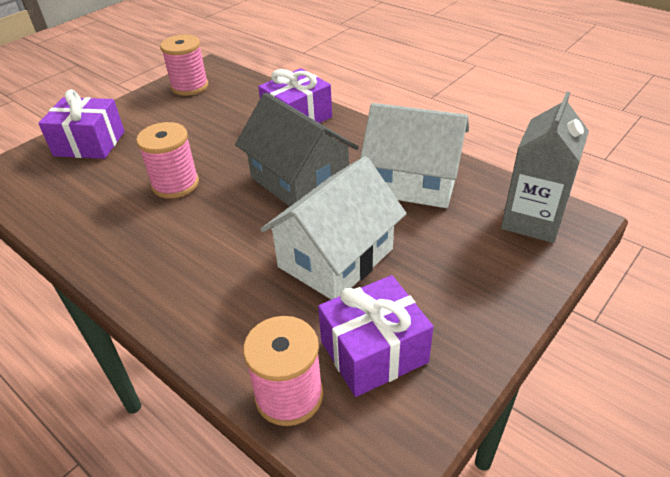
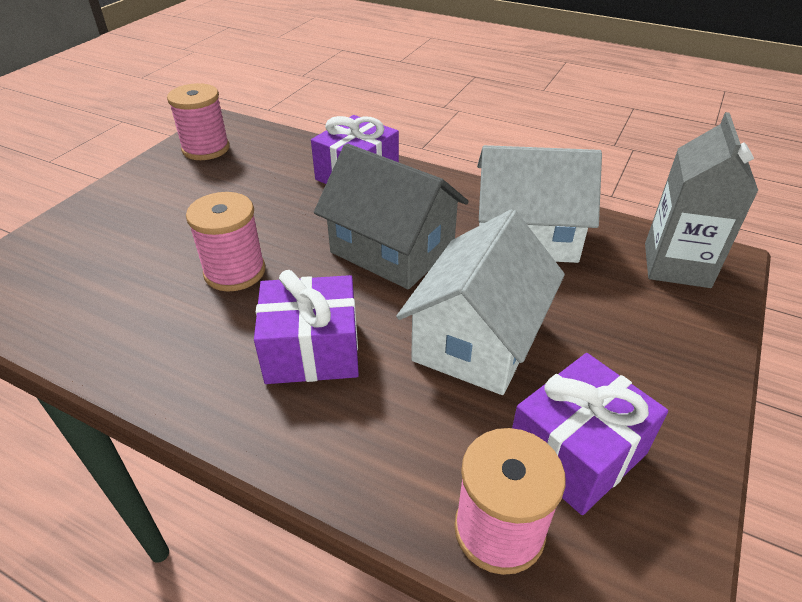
camera: 15 degrees left, 0 degrees up
(89, 143) = (95, 232): purple gift -> purple gift (312, 350)

